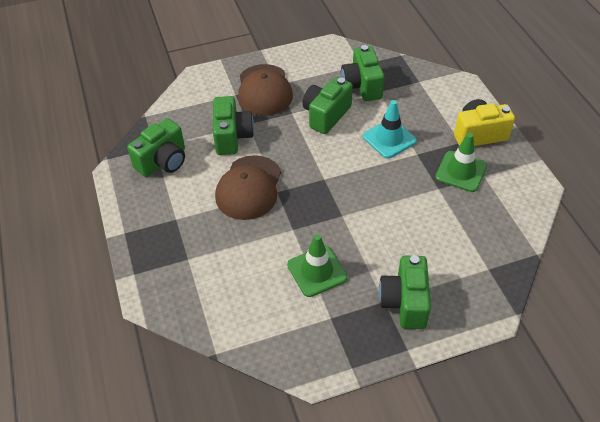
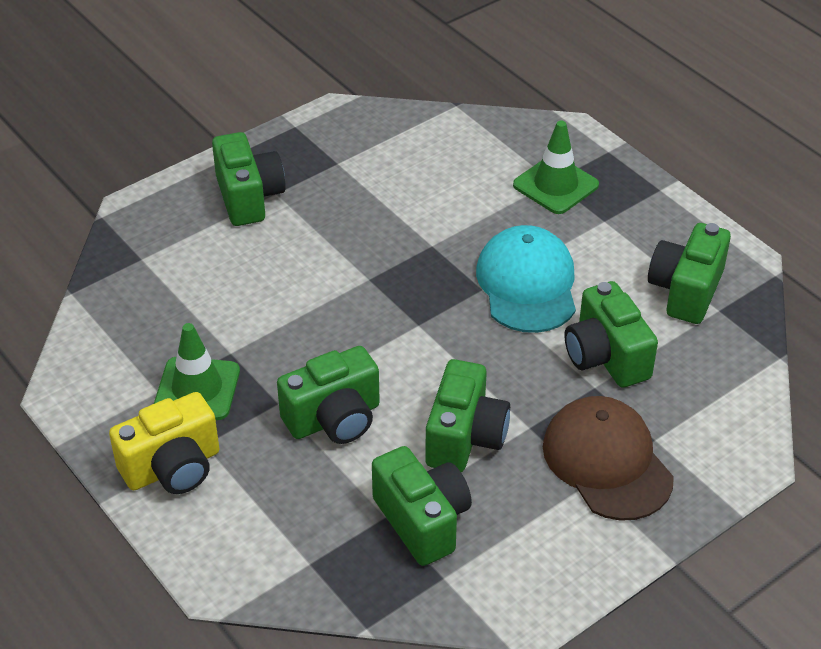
camera: 160 degrees right, 5 degrees down
(249, 188) = (527, 284): brown cap -> turquoise cap
(317, 271) = (375, 204): green traffic cone -> green traffic cone (555, 185)
(389, 139) = (334, 419): turquoise traffic cone -> green camera

